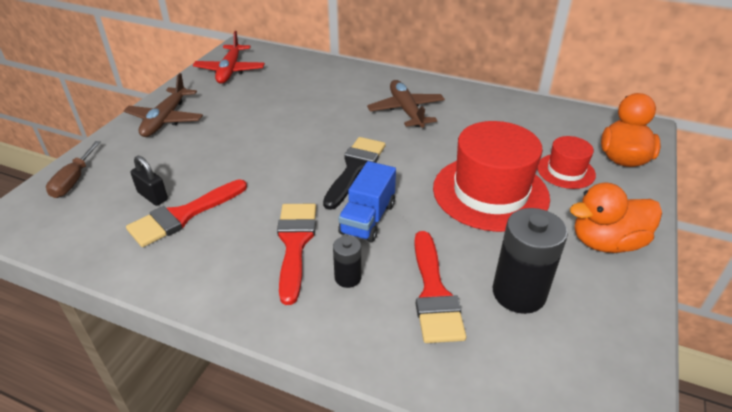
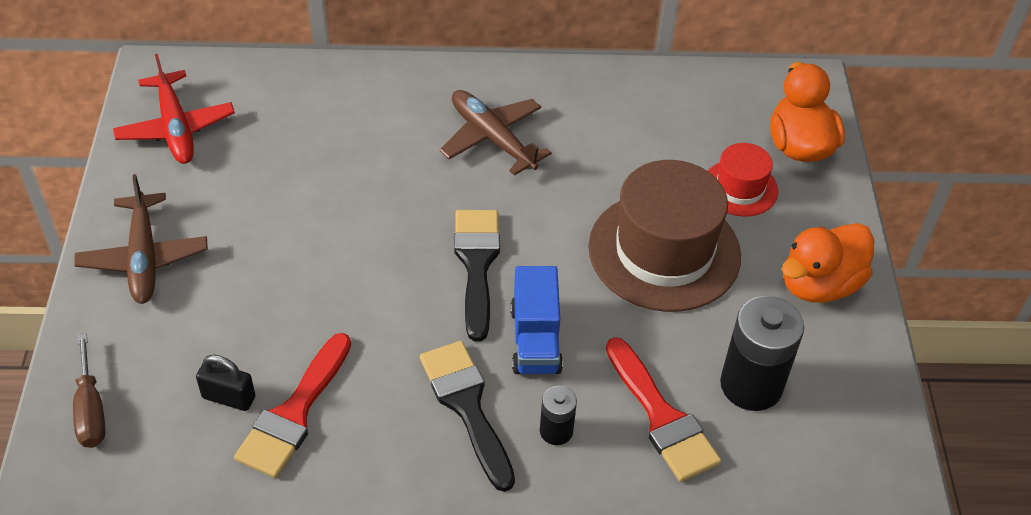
camera: 25 degrees left, 10 degrees up
(295, 244) = (467, 406): red brush -> black brush
(490, 192) = (664, 251): red hat -> brown hat

